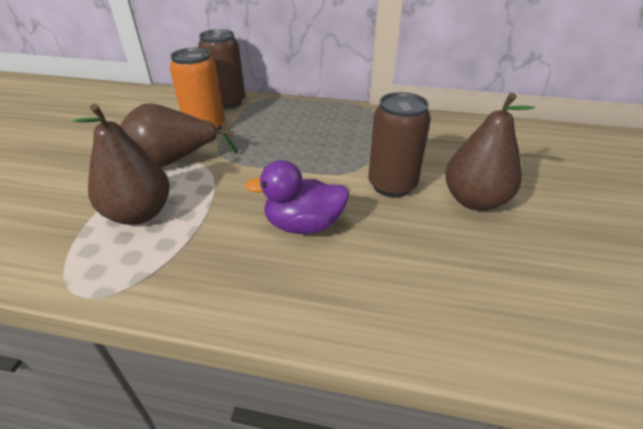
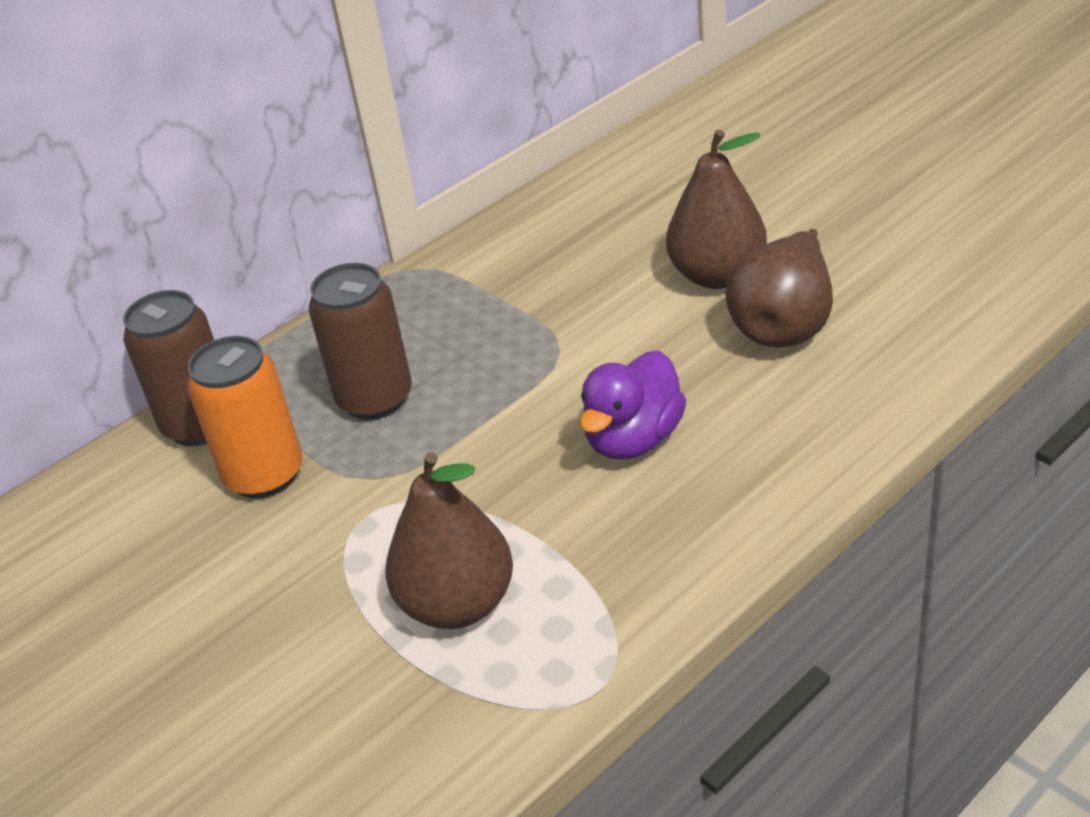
camera: 50 degrees left, 0 degrees up
(175, 161) = (340, 537): brown pear -> brown pear (785, 325)
(392, 185) = (626, 329): brown can -> brown can (375, 399)

